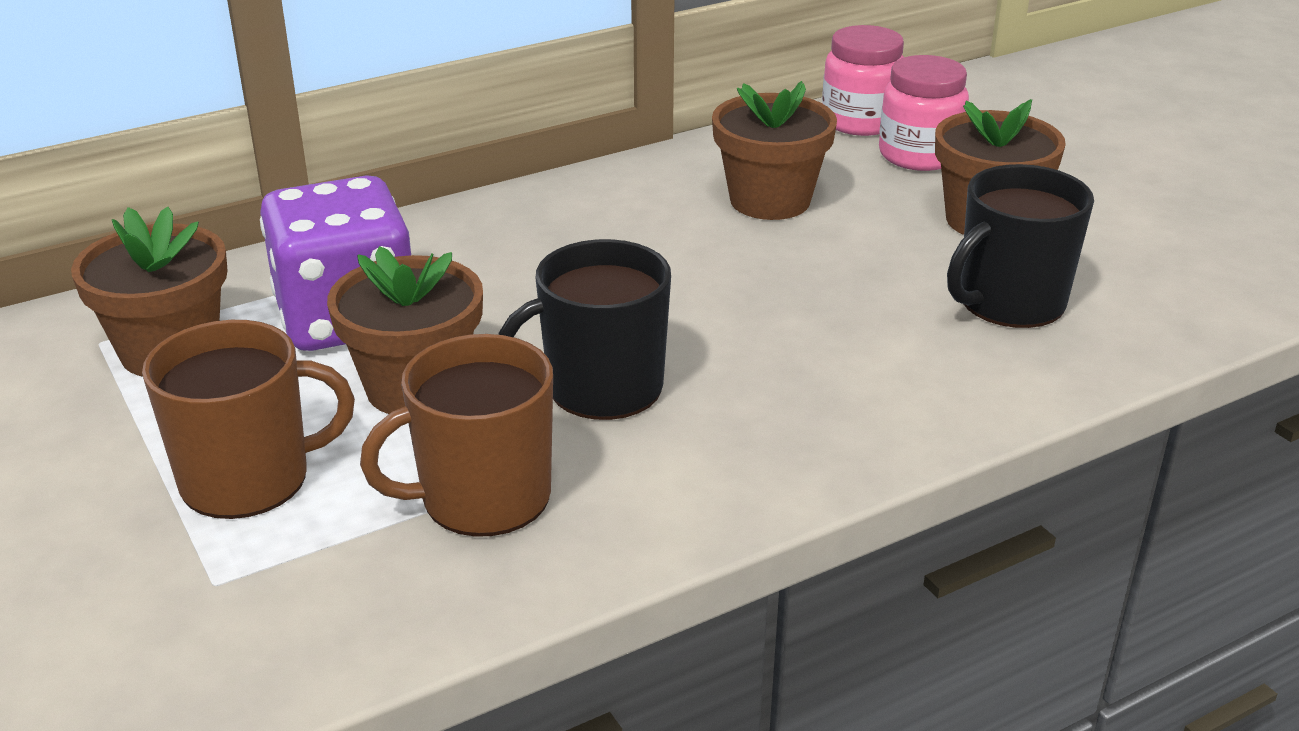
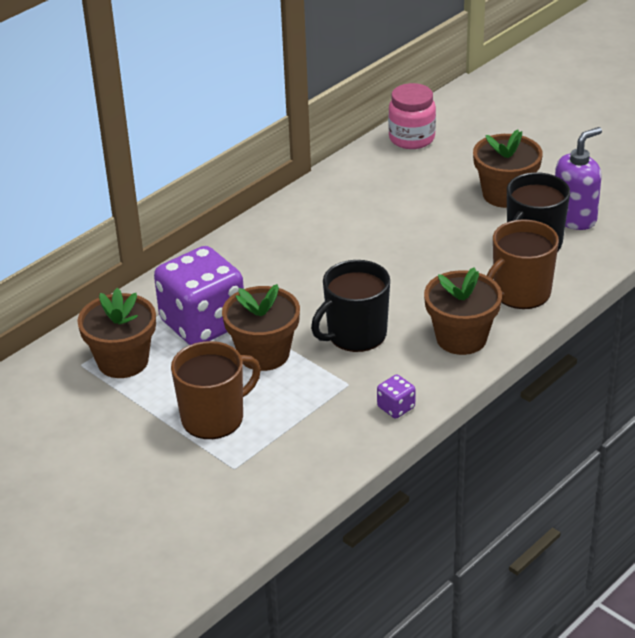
camera: 15 degrees left, 5 degrees up
(482, 497) = (331, 402): brown mug -> brown mug (520, 293)
(602, 537) = (396, 407): none -> purple dice
(770, 200) = (386, 204): brown flower pot -> brown flower pot (461, 338)
(919, 155) = (453, 157): pink jar -> none
(1104, 276) = (574, 218): none -> purple soap dispenser

